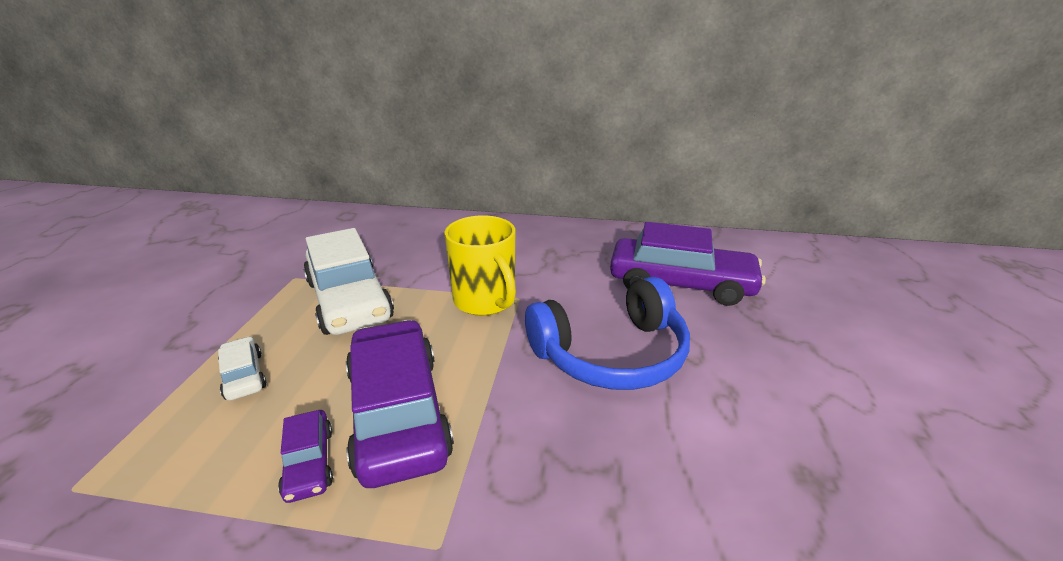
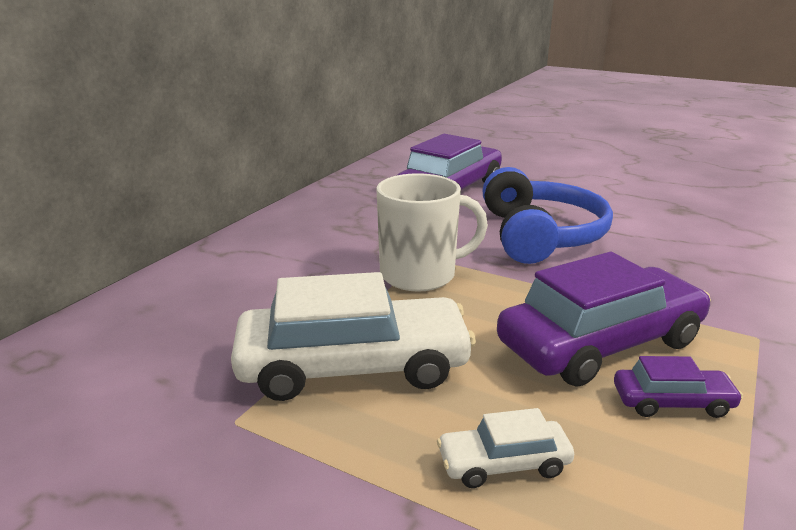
camera: 70 degrees left, 5 degrees down
(398, 412) = (601, 343): purple car -> purple car turned 150 degrees clockwise
(485, 301) = (420, 275): yellow mug -> white mug

